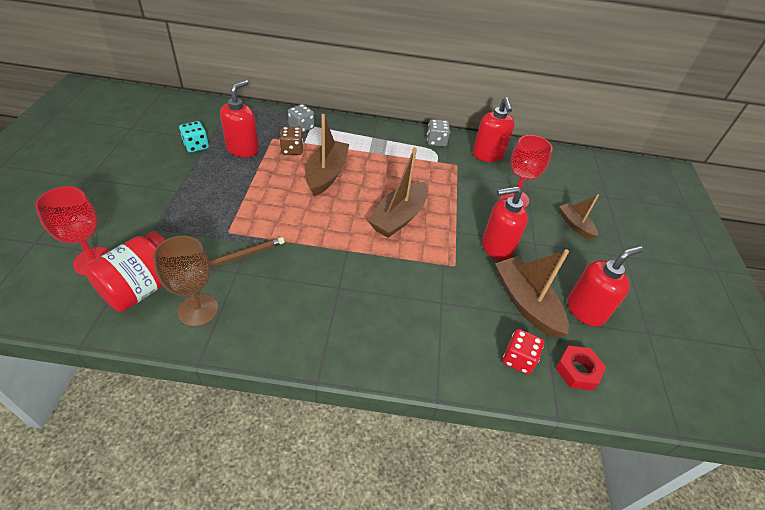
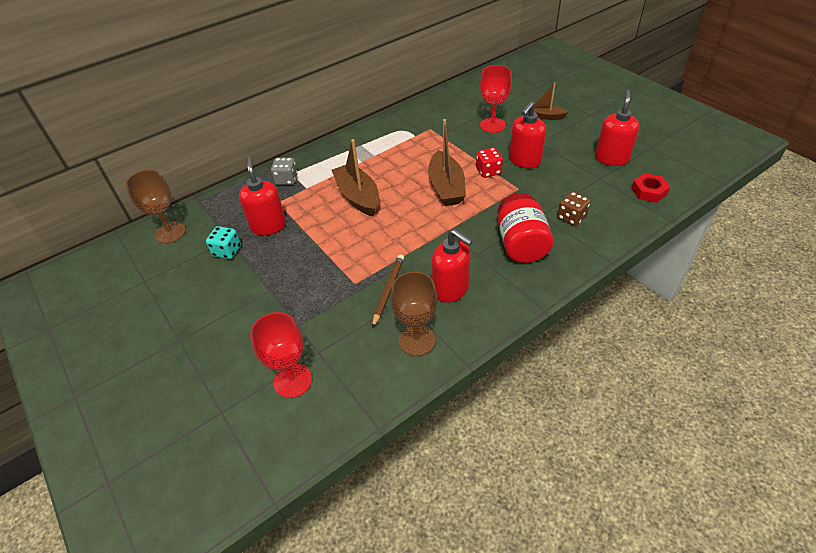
camera: 35 degrees left, 0 degrees up
(142, 287) = (358, 362): red jar -> red jar (521, 244)
(187, 110) = (170, 233): none -> brown goblet
(292, 150) = (306, 199): brown dice -> brown dice (571, 217)
(436, 141) = (394, 123): grey dice -> none
(487, 155) = (439, 109): red soap dispenser -> red soap dispenser (451, 289)
(518, 359) = (617, 209): red dice -> red dice (488, 171)
(526, 303) = (581, 178): brown boat -> none

